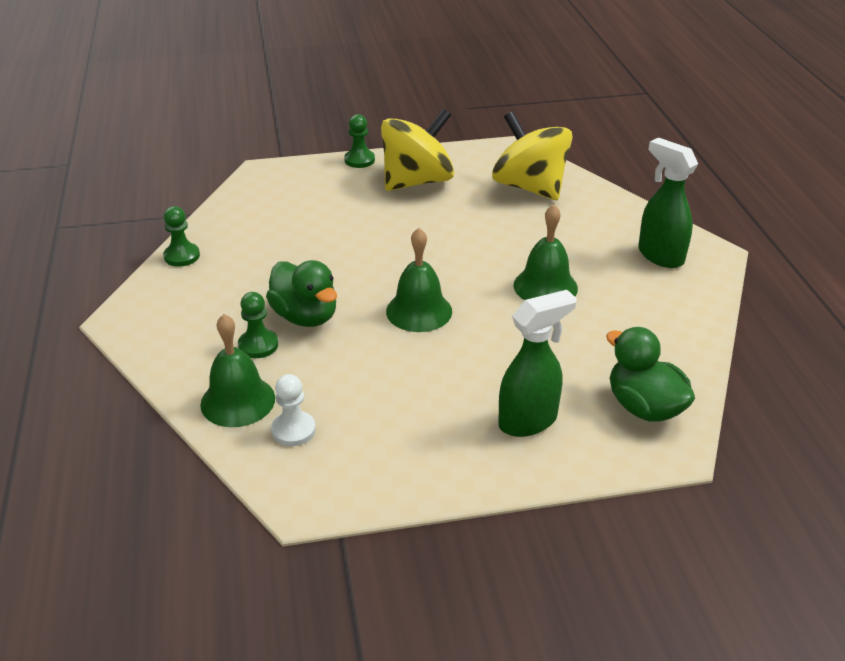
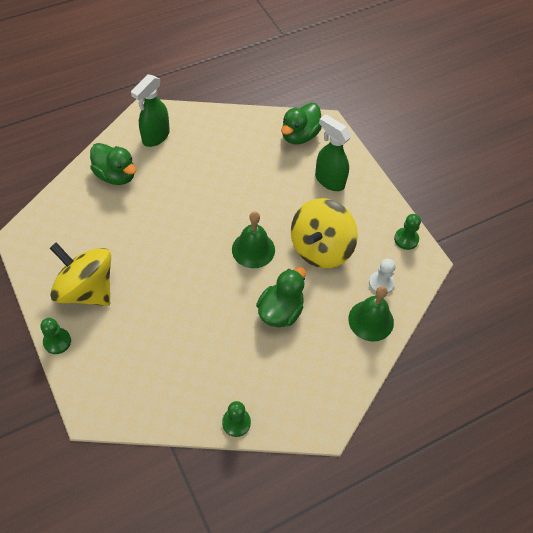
camera: 110 degrees left, 20 degrees up
(258, 345) = (318, 328): green pawn -> green pawn (406, 239)
(530, 187) = (82, 215): yellow spinning top -> yellow spinning top (320, 248)
(545, 286) = (206, 189): green bell -> none
(590, 216) = (116, 175): none -> green duck

